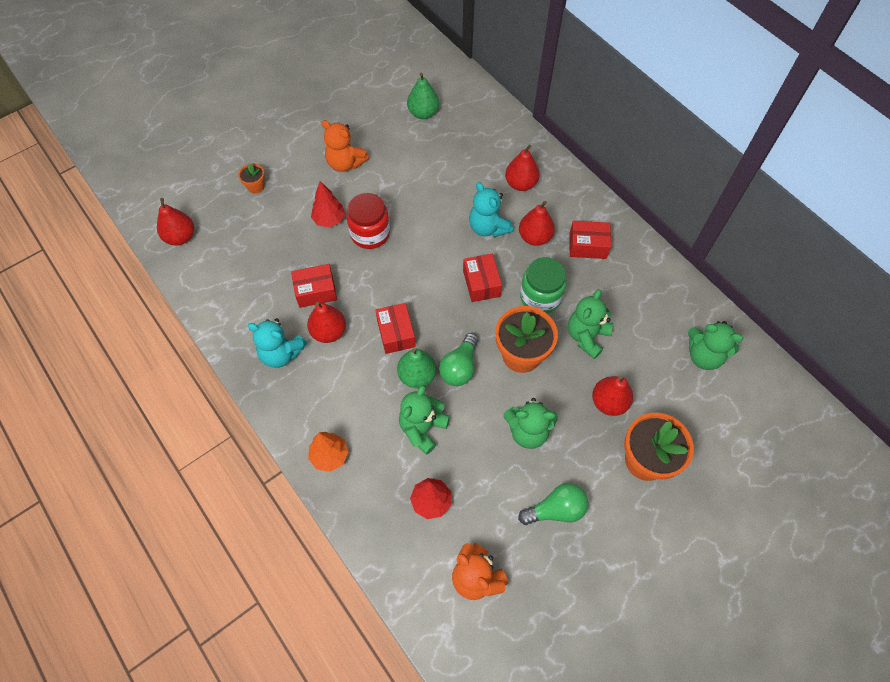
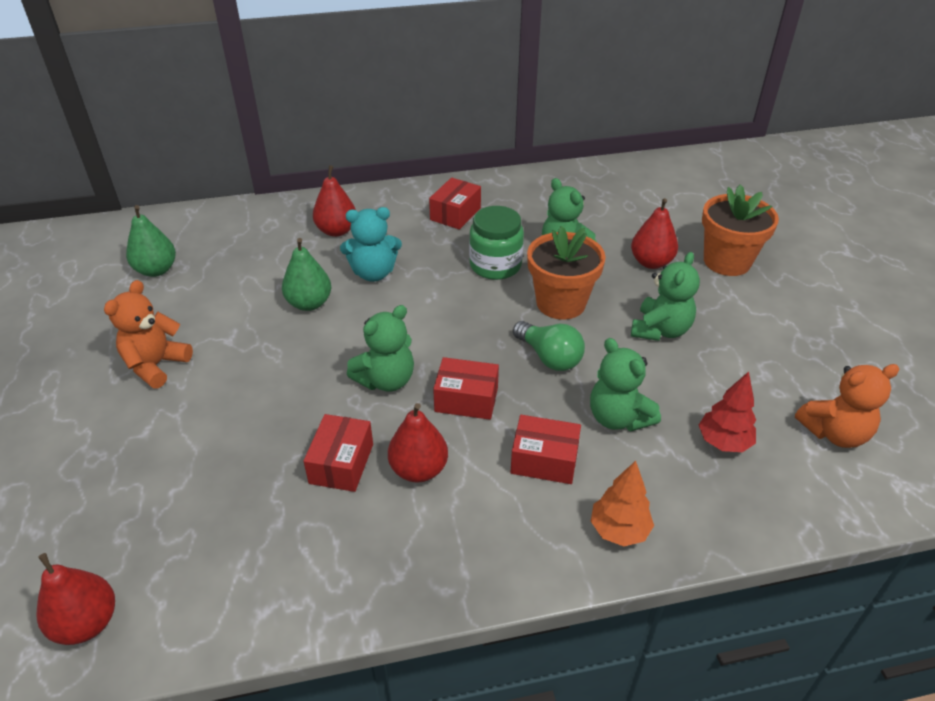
camera: 65 degrees left, 20 degrees down
(256, 186) = (91, 481): orange flower pot -> none
(281, 353) = (419, 539): turquoise teddy bear -> none
(329, 220) = (233, 411): red tree -> none
(345, 163) = (156, 365): orange teddy bear -> orange teddy bear turned 150 degrees clockwise
(370, 233) = (293, 376): red jar -> none
(417, 375) = (540, 399): green pear -> green pear (309, 303)
(481, 283) = (446, 303): red box -> red box (544, 460)
(534, 237) = (416, 244): red pear -> none
(556, 510) = (765, 340): green light bulb -> none
(704, 356) = (628, 190): green teddy bear -> green teddy bear (386, 380)

